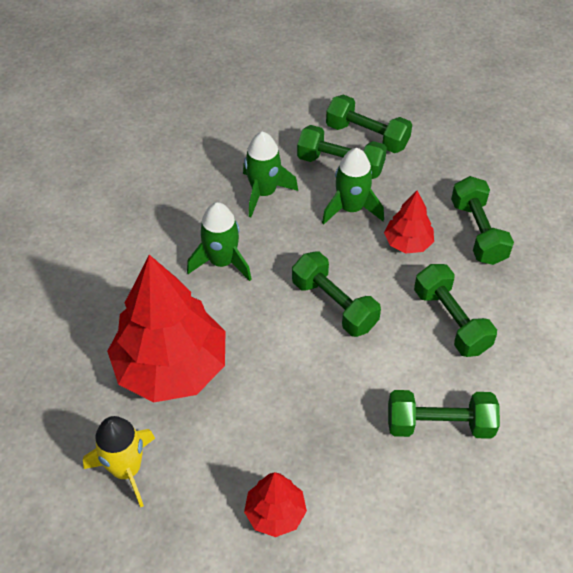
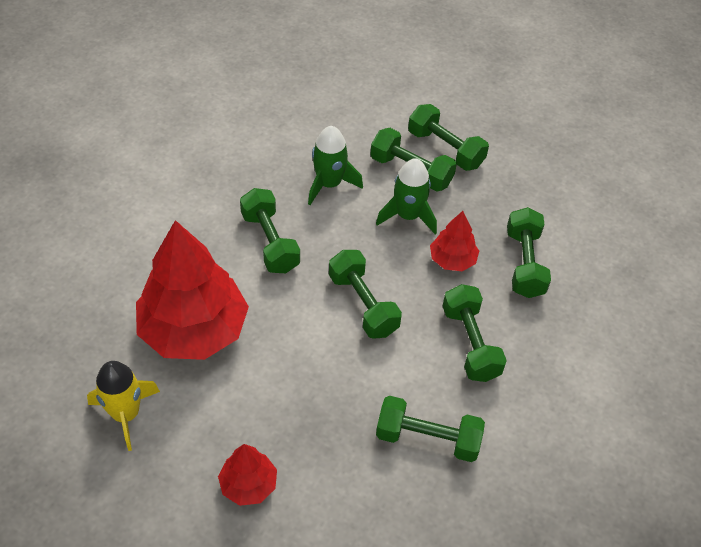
camera: 10 degrees right, 0 degrees up
(222, 262) = (270, 242): green rocket -> green dumbbell

